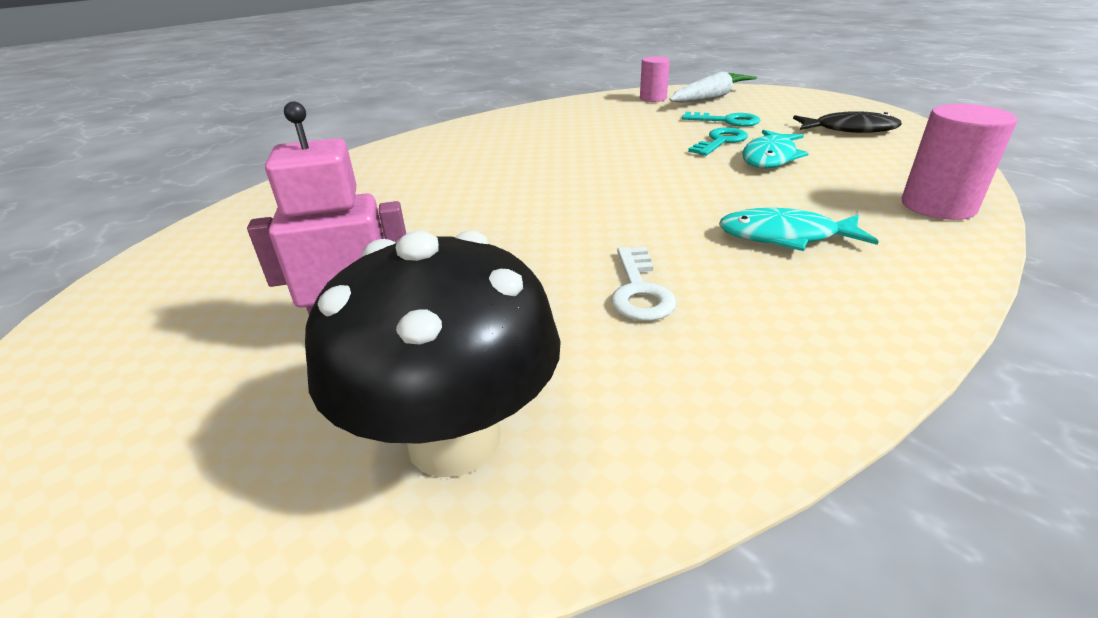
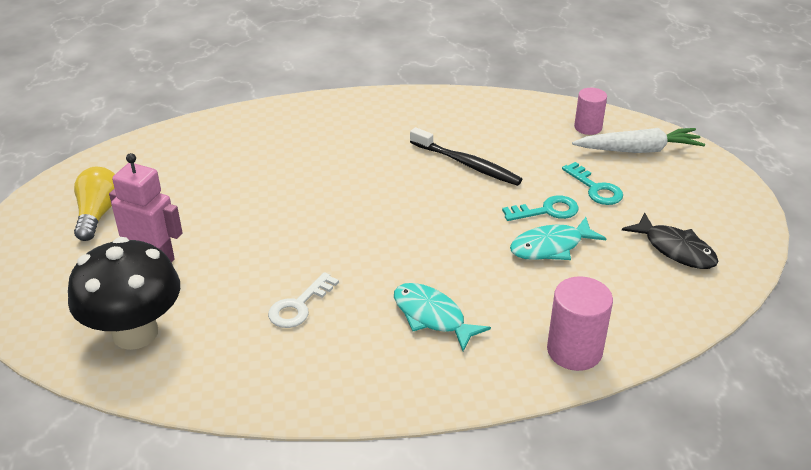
camera: 35 degrees right, 5 degrees up
(194, 324) = (98, 214): none -> yellow light bulb
(602, 139) = (467, 164): none -> black toothbrush

